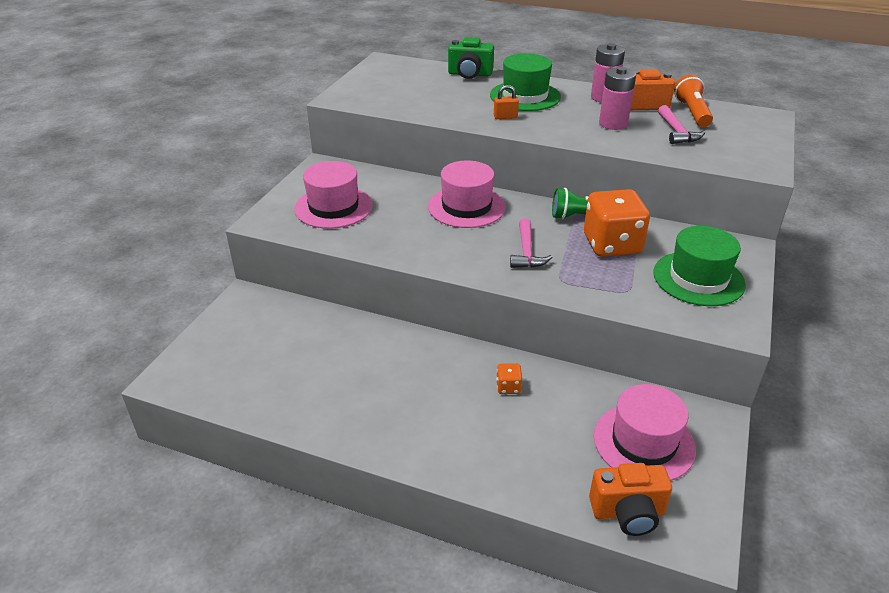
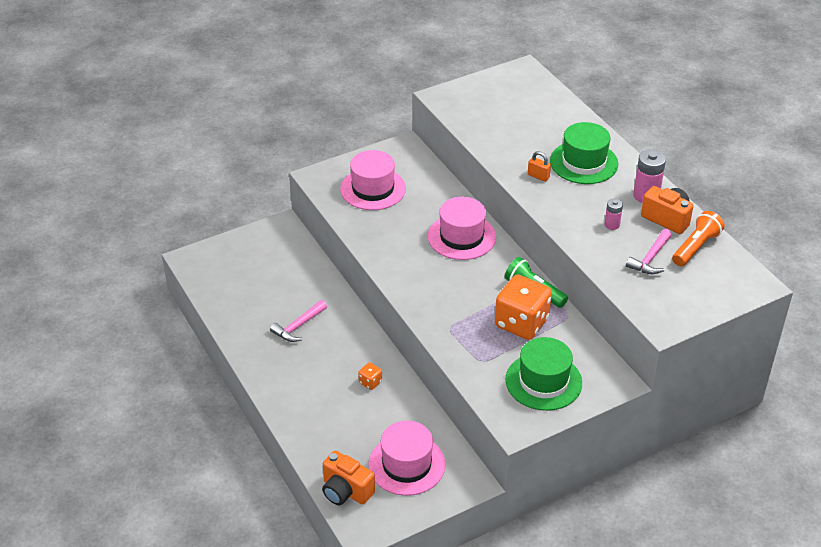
camera: 40 degrees right, 5 degrees up
(470, 74) = (572, 117): green camera -> none
(527, 252) = (455, 295): pink hammer -> pink hammer (298, 326)
(613, 124) = (612, 225): pink battery -> pink battery, size x0.57

